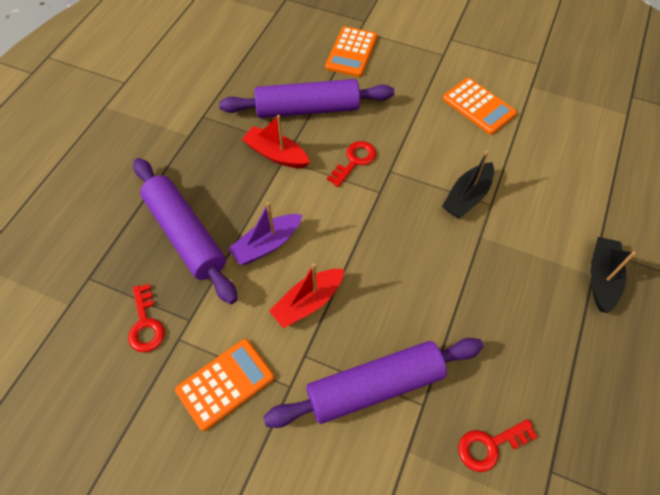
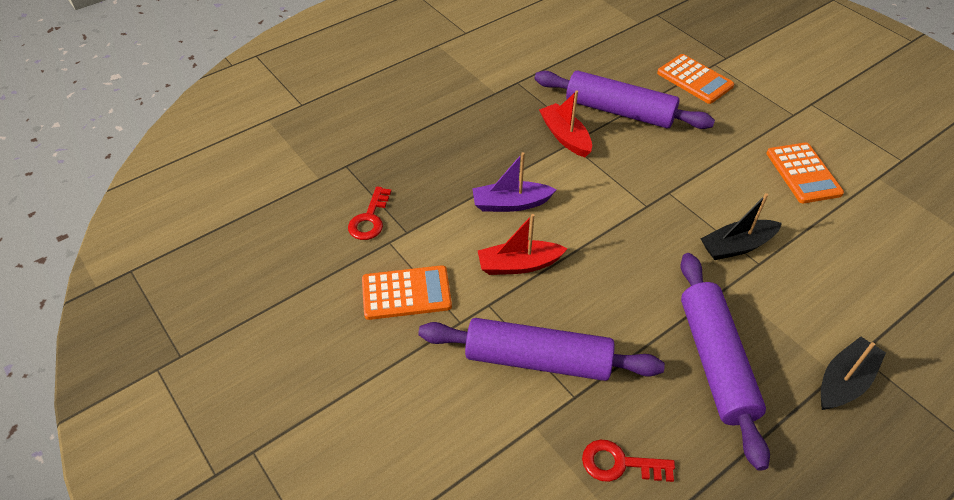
camera: 30 degrees right, 10 degrees down
(186, 234) = (445, 167): purple rolling pin -> purple rolling pin (715, 361)
(351, 52) = (694, 79): orange calculator -> orange calculator turned 90 degrees counterclockwise
(354, 161) = (638, 170): red key -> none

